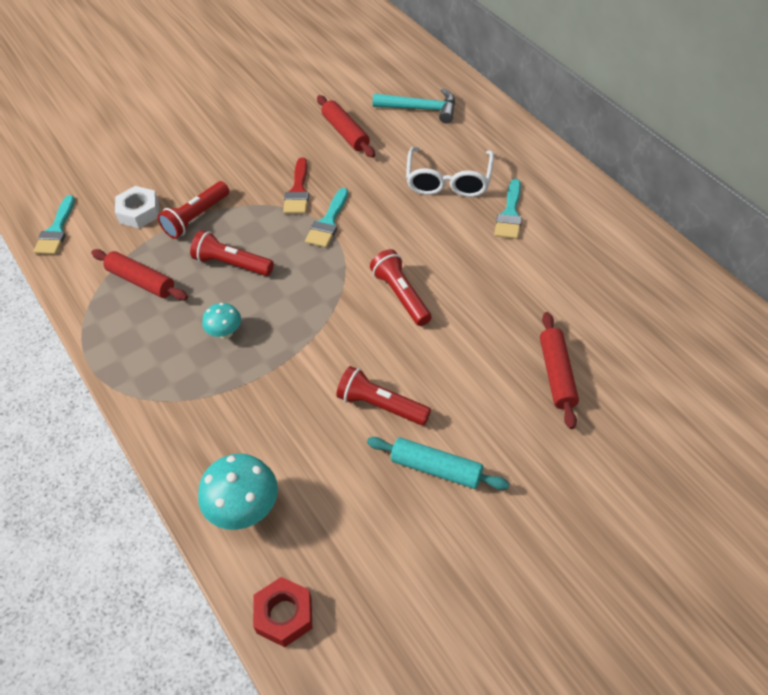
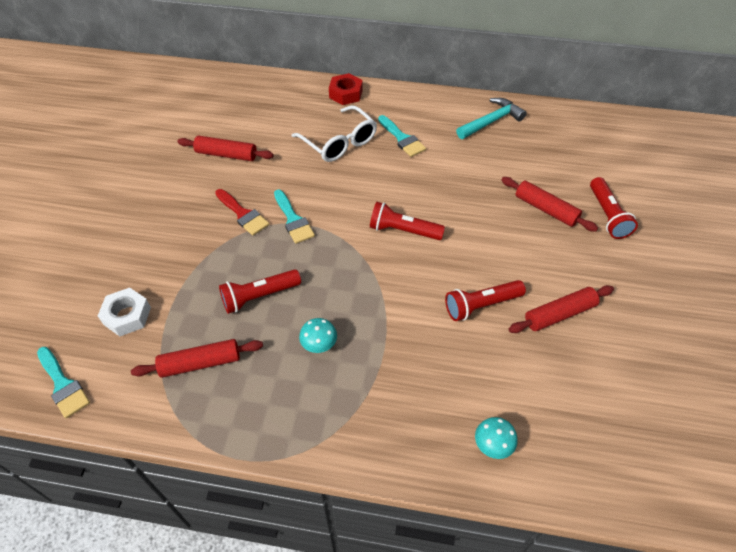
camera: 50 degrees left, 0 degrees up
(196, 218) = (185, 285): red flashlight -> red flashlight (607, 215)
(245, 510) = (492, 446): turquoise mushroom -> turquoise mushroom, size x0.57
(284, 615) = (602, 483): red nut -> red nut (346, 94)
(421, 109) = (261, 109): turquoise hammer -> turquoise hammer (491, 121)
(436, 469) = (559, 314): turquoise rolling pin -> red rolling pin

